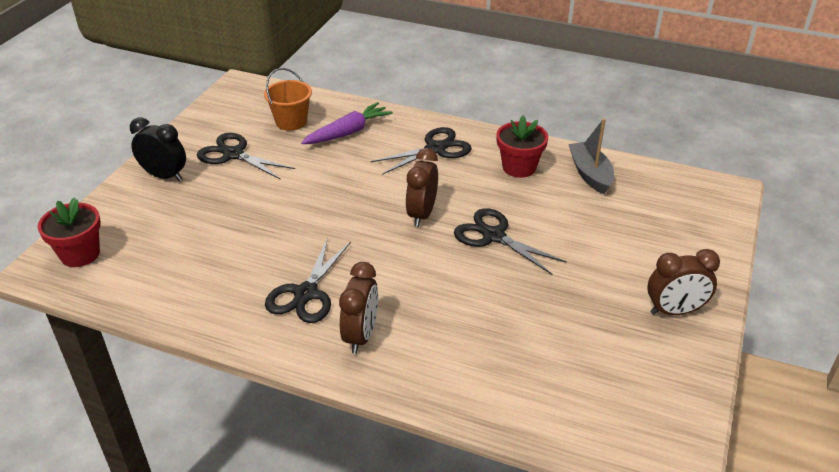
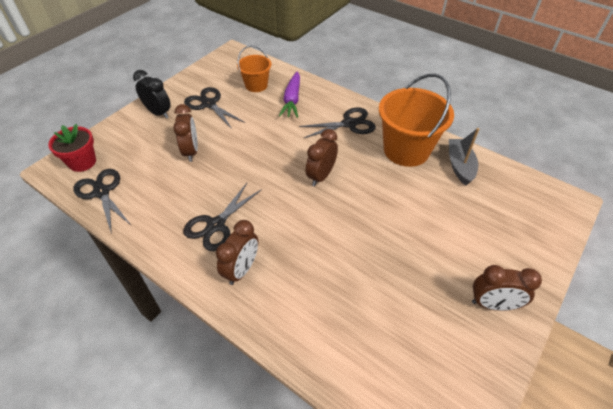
camera: 15 degrees right, 10 degrees up
(234, 215) = (191, 151): none -> brown clock
(348, 132) = (292, 100): purple carrot -> purple carrot turned 120 degrees clockwise
(493, 236) = (368, 205): black scissors -> black scissors (101, 192)
(519, 167) = (406, 150): red flower pot -> orange bucket

